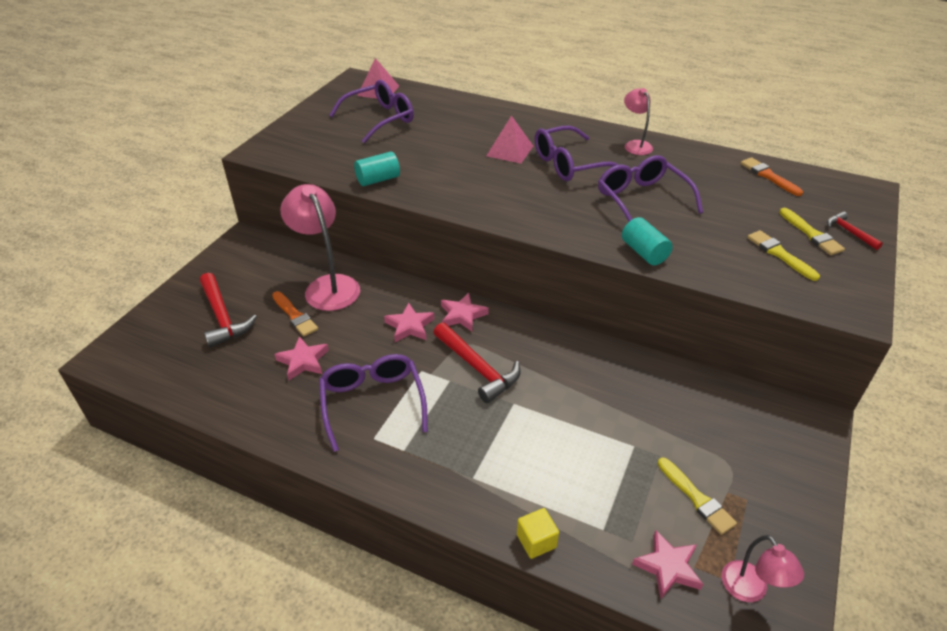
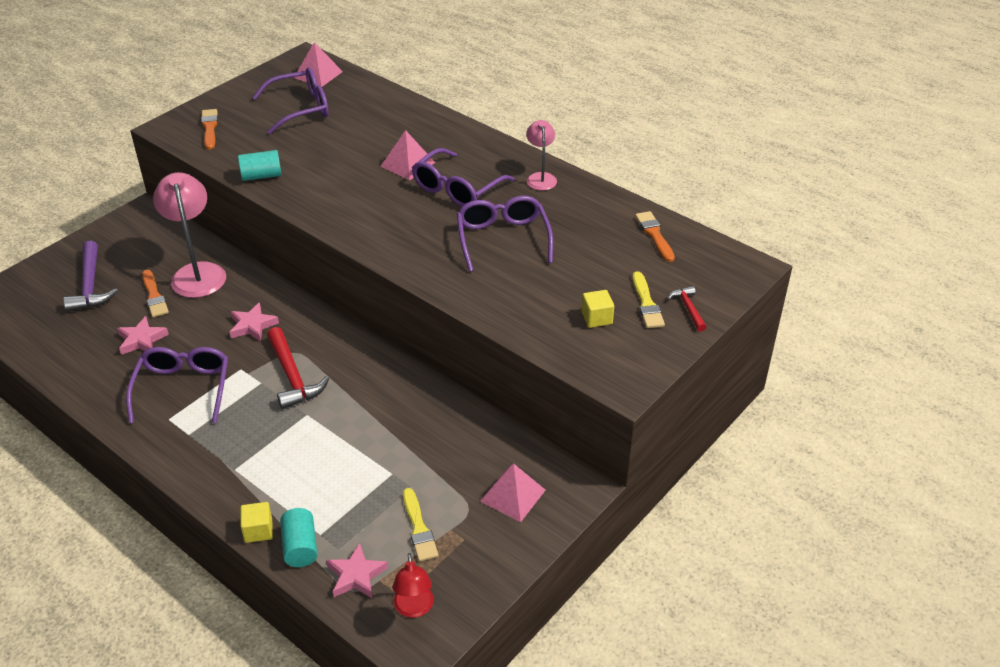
camera: 15 degrees right, 0 degrees up
(223, 317) = (91, 286): red hammer -> purple hammer
(301, 146) = (210, 128): none -> orange brush
(462, 315) = (307, 324): pink star -> none
(569, 164) = (457, 189): purple glasses -> purple glasses turned 45 degrees counterclockwise
(644, 252) = (464, 293): turquoise cylinder -> turquoise cylinder (300, 547)
(750, 590) = (414, 608): pink lamp -> red lamp
(761, 442) = (513, 495): none -> pink pyramid
(779, 254) = (597, 318): yellow brush -> yellow cube

